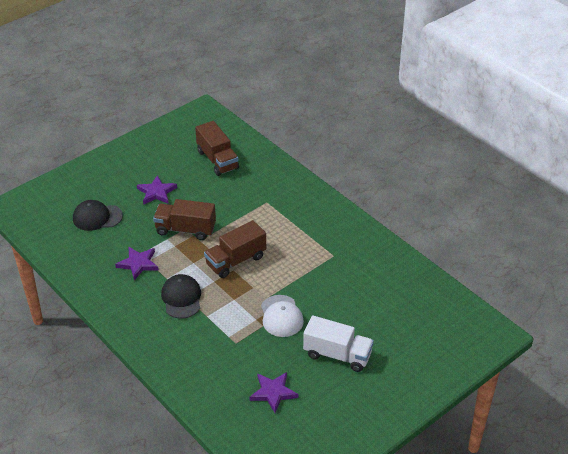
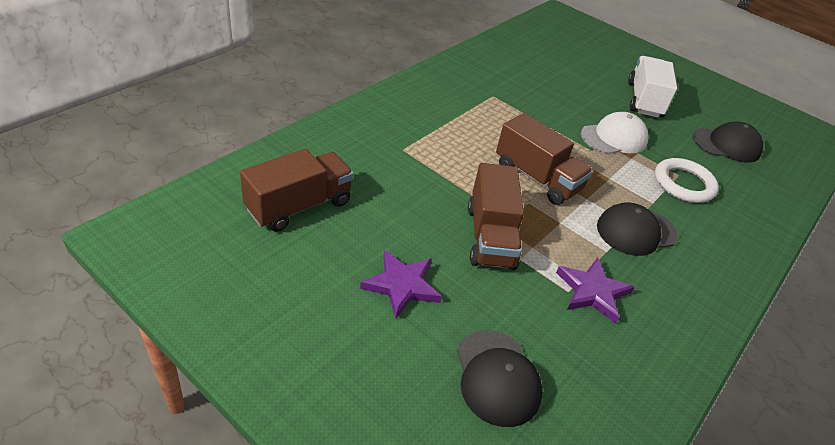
camera: 105 degrees left, 0 degrees up
(225, 342) = (683, 184): none -> white ring
(273, 392) = (726, 145): purple star -> black cap

